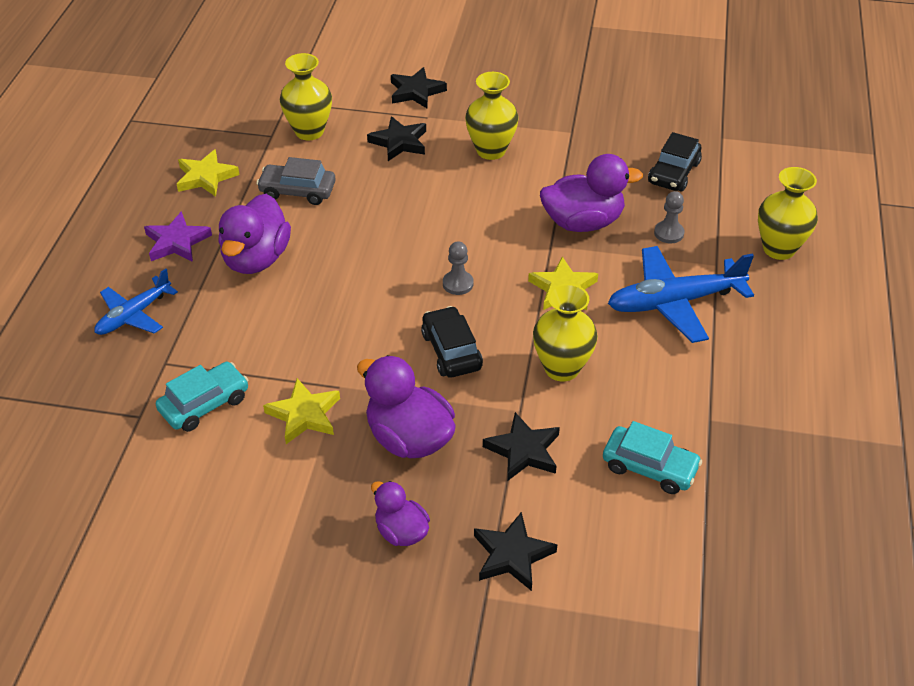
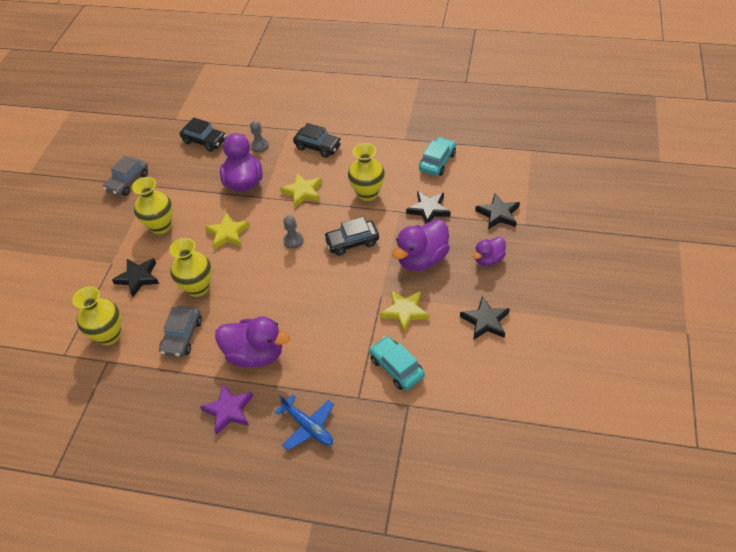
camera: 85 degrees left, 5 degrees up
(206, 177) = (151, 401): yellow star -> yellow star (228, 233)
(416, 92) = (77, 271): black star -> black star (485, 321)
(578, 110) = (128, 182): none -> grey car
(674, 302) = (318, 147): blue plane -> black car
(779, 249) = (279, 104): yellow vase -> yellow vase (198, 288)

